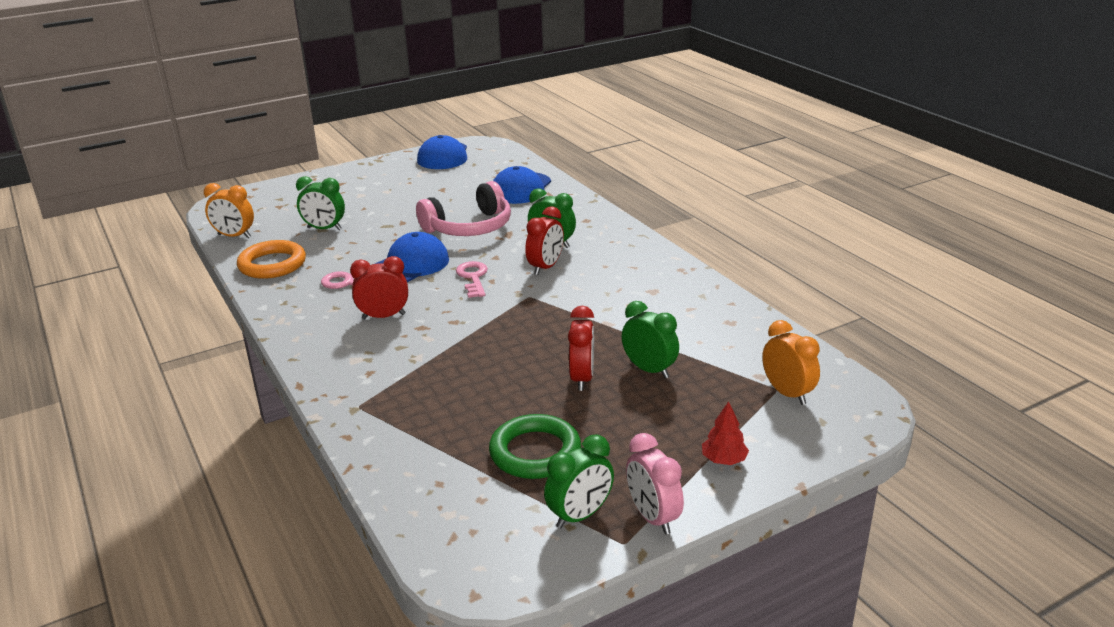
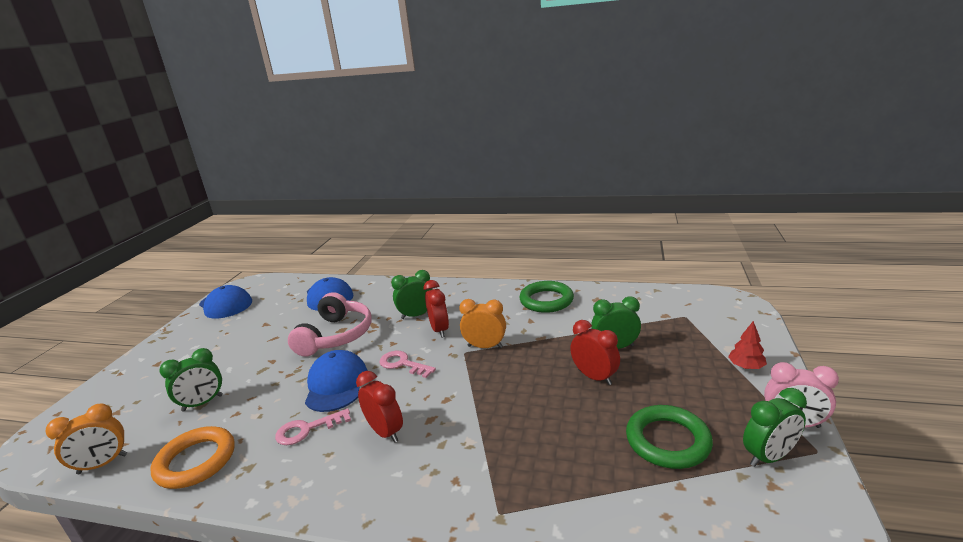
camera: 45 degrees left, 5 degrees down
(383, 316) = (385, 432): red clock -> red clock turned 105 degrees clockwise
(580, 515) = (769, 457): green clock -> green clock turned 60 degrees clockwise
(681, 295) = (546, 300): none -> green ring
(787, 393) = (693, 315): orange clock -> orange clock (485, 347)

